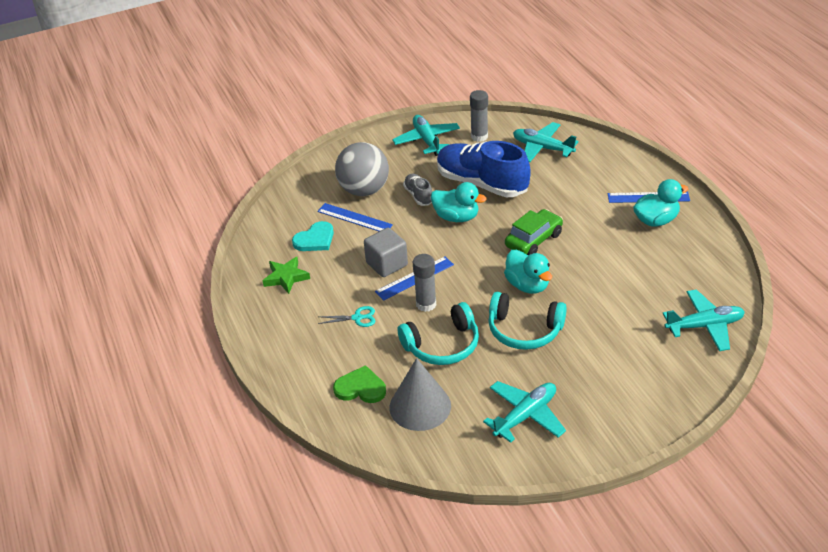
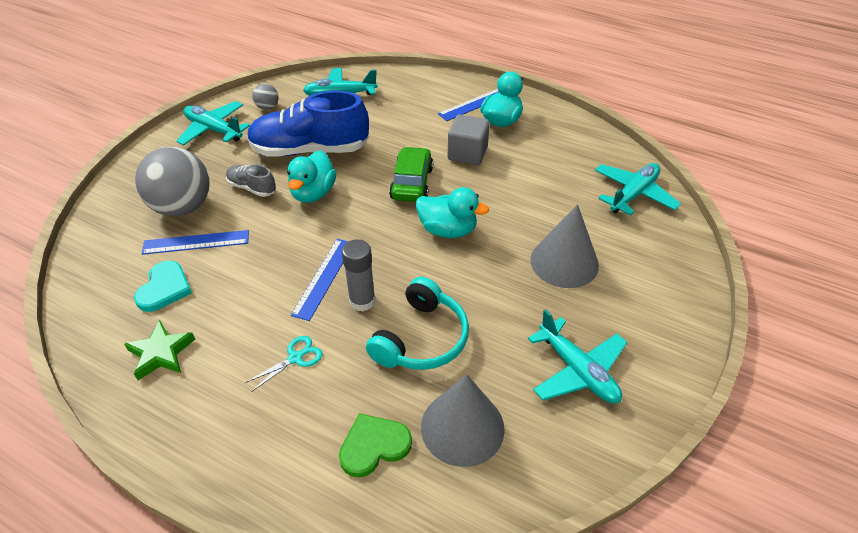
camera: 40 degrees left, 5 degrees up
(387, 264) = (278, 277): grey cube -> grey cube (467, 154)
(456, 217) = (313, 193): turquoise duck -> turquoise duck turned 120 degrees clockwise
(479, 136) = (267, 107): grey glue stick -> grey ball
(524, 330) = (488, 278): turquoise headphones -> none
(525, 416) = (577, 370): turquoise plane -> turquoise plane turned 135 degrees clockwise
(591, 347) = (564, 262): none -> grey cone

